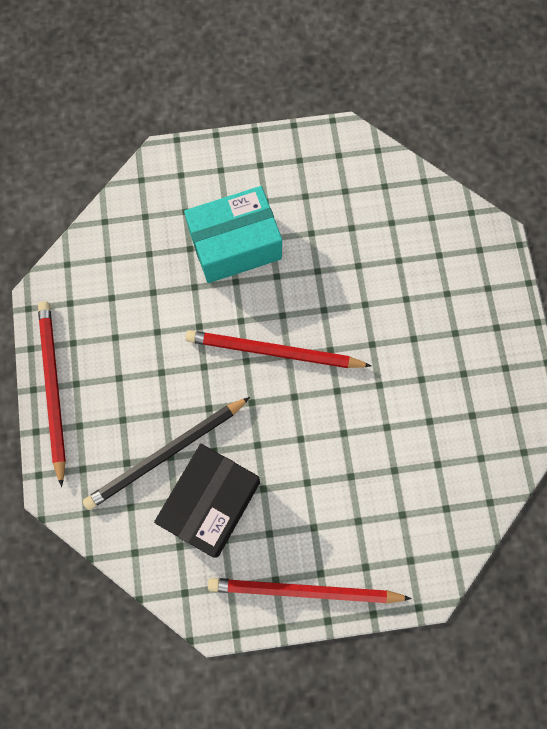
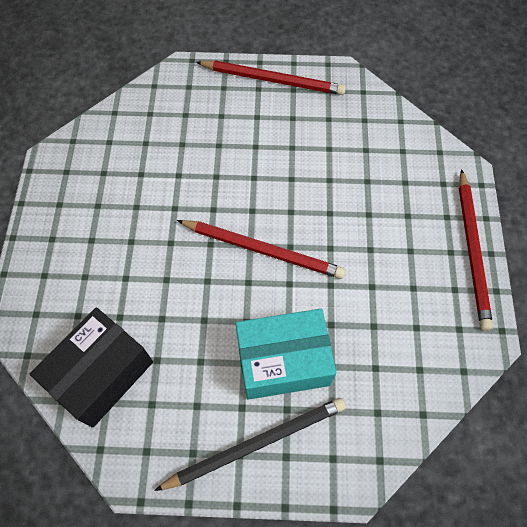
camera: 170 degrees left, 10 degrees down
(165, 454) = (371, 183): black pencil -> black pencil (256, 443)
(211, 503) = (336, 143): black box -> black box (101, 374)

